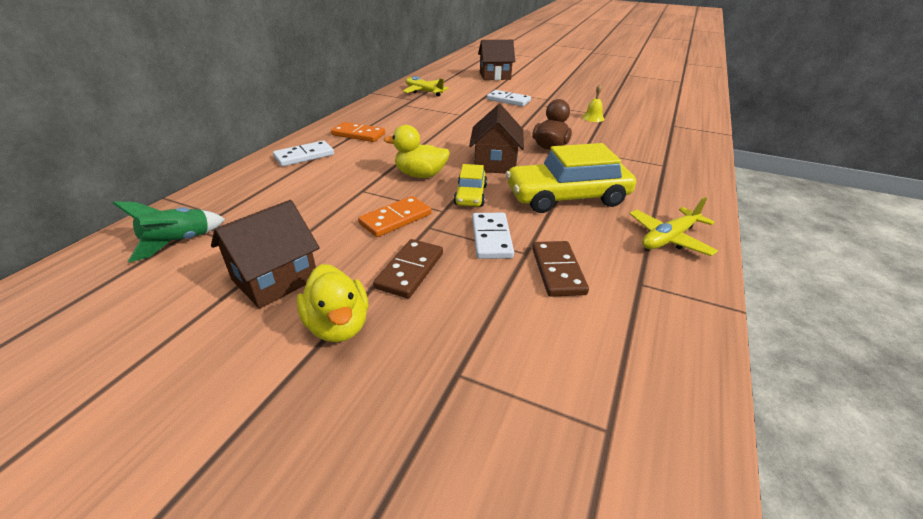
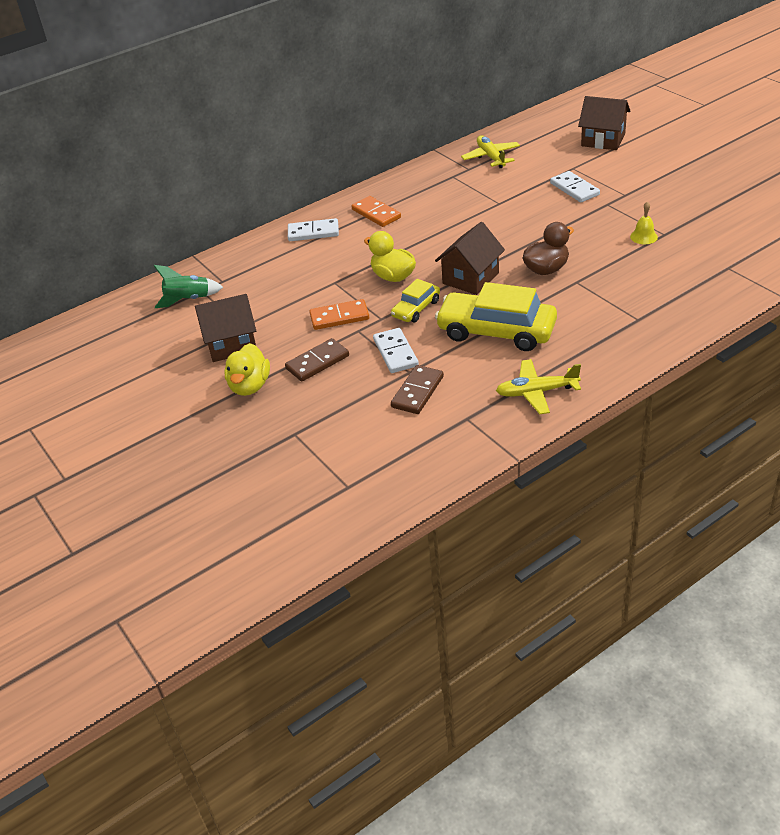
camera: 35 degrees right, 5 degrees up
(491, 238) = (395, 353): white domino -> white domino turned 45 degrees counterclockwise

